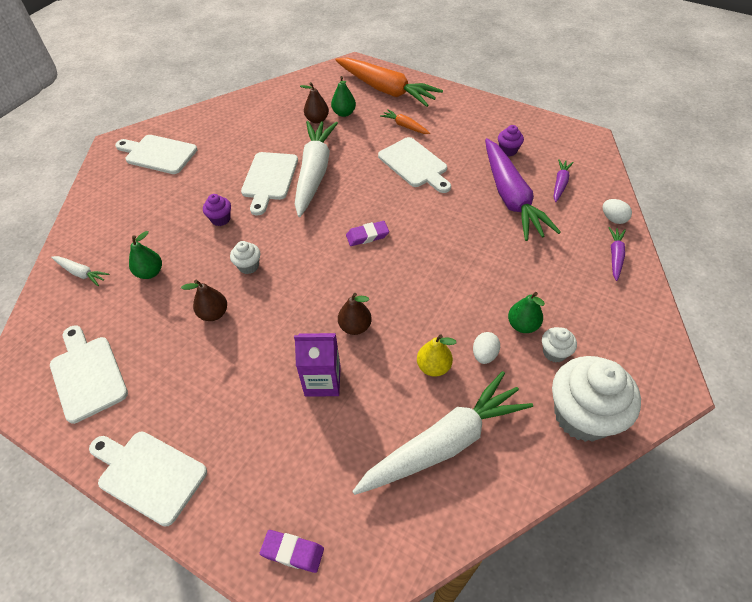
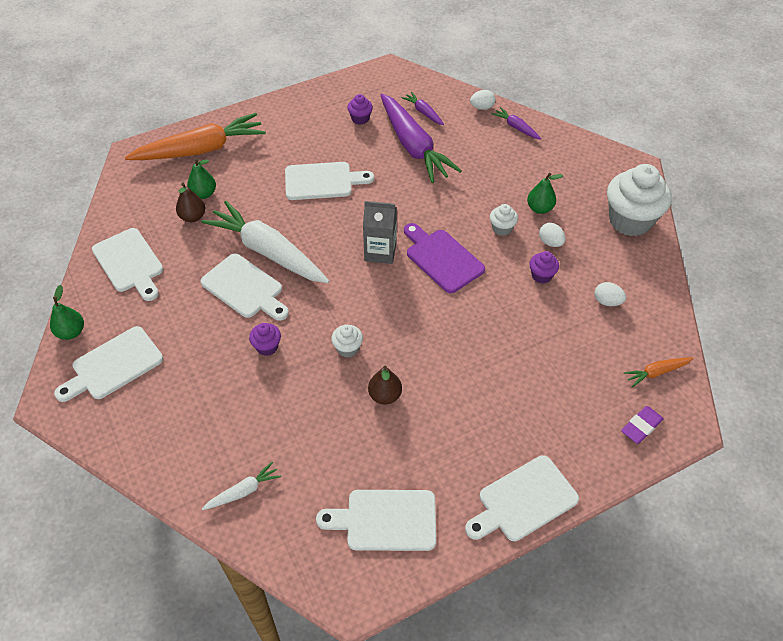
camera: 60 degrees left, 0 degrees up
(150, 272) = (292, 429): green pear -> green pear (71, 332)
(251, 114) = (129, 263): none -> white cutting board
(322, 381) = (509, 348): purple carton -> none
(355, 327) = (471, 304): brown pear -> none
(367, 236) = (380, 252): purple eraser -> grey carton
(393, 280) = (442, 258): none -> purple cutting board
(405, 126) = (266, 162): orange carrot -> orange carrot (656, 372)
(433, 367) = (541, 275): yellow pear -> purple cupcake
(444, 443) = (607, 301): white carrot -> white egg
(511, 197) = (413, 146): purple carrot -> purple carrot turned 45 degrees clockwise
(554, 352) = (574, 205): white cupcake -> white cupcake (502, 228)

